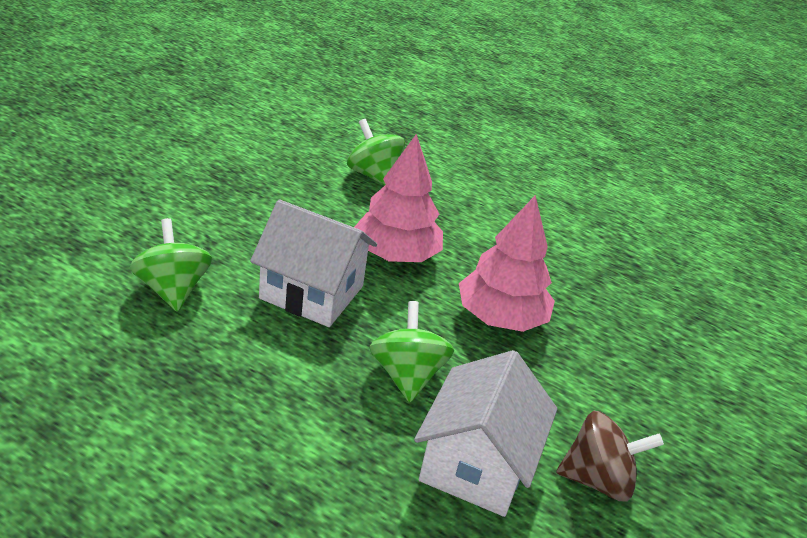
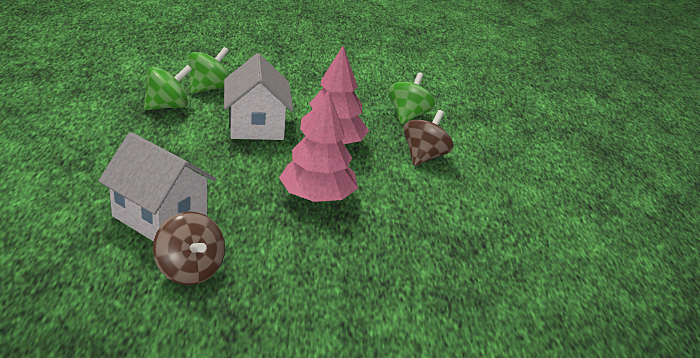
camera: 60 degrees right, 5 degrees down
(406, 375) = (216, 174): green spinning top -> green spinning top (167, 106)
(463, 209) = (424, 157): none -> brown spinning top
(476, 464) = (160, 216): white house -> white house turned 45 degrees clockwise

